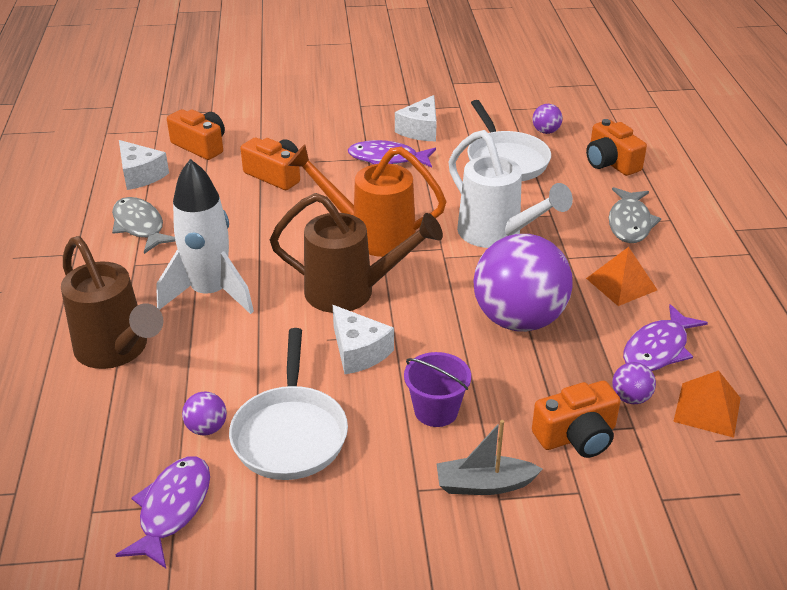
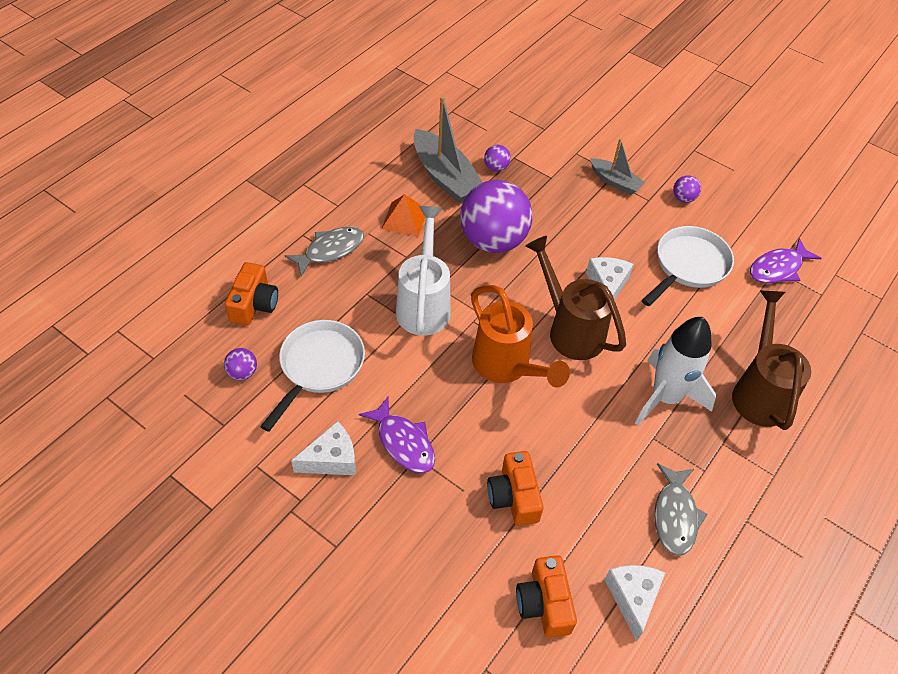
camera: 140 degrees left, 15 degrees up
(207, 428) = (733, 299): purple ball -> purple ball (683, 198)
(436, 411) = (600, 226): purple bucket -> none
(577, 436) = (546, 171): orange camera -> none
(658, 349) = (445, 177): purple fish -> grey boat
(707, 409) = (469, 140): orange pyramid -> none

